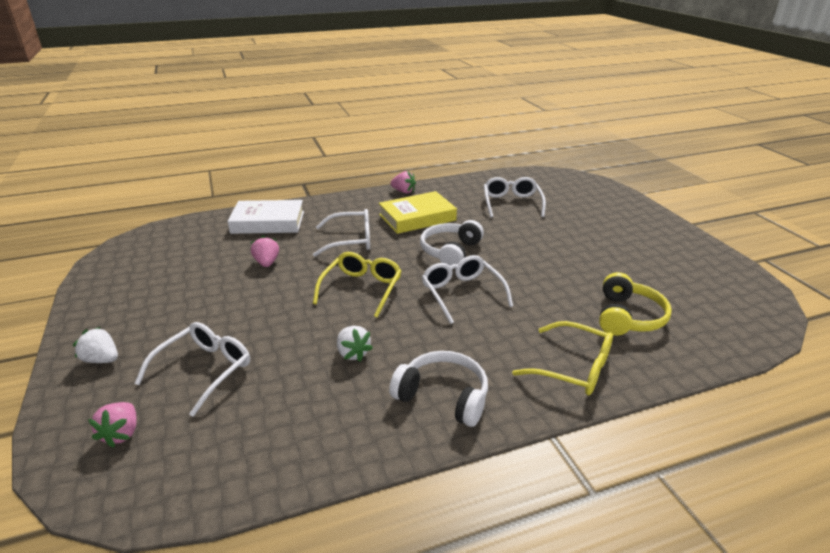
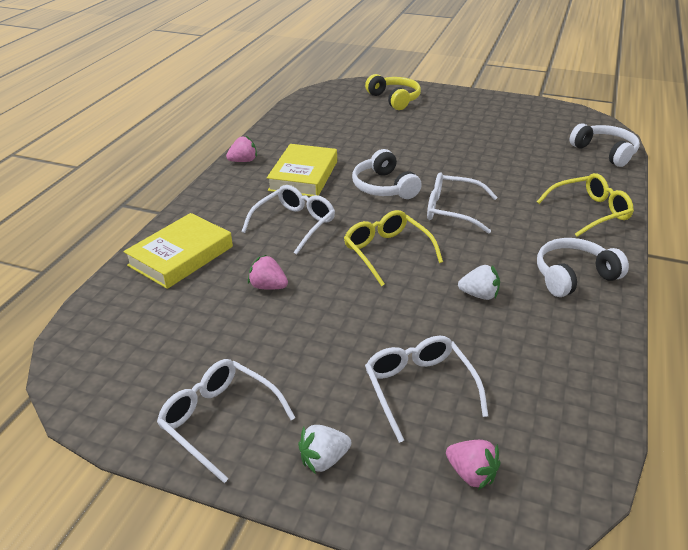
camera: 50 degrees left, 5 degrees up
(268, 222) = (181, 256): white book -> yellow book
(511, 203) = (346, 128): white glasses -> white glasses (219, 420)
(628, 317) = (555, 165): yellow headphones -> yellow headphones (394, 99)
(713, 338) = (605, 152): none -> white headphones

